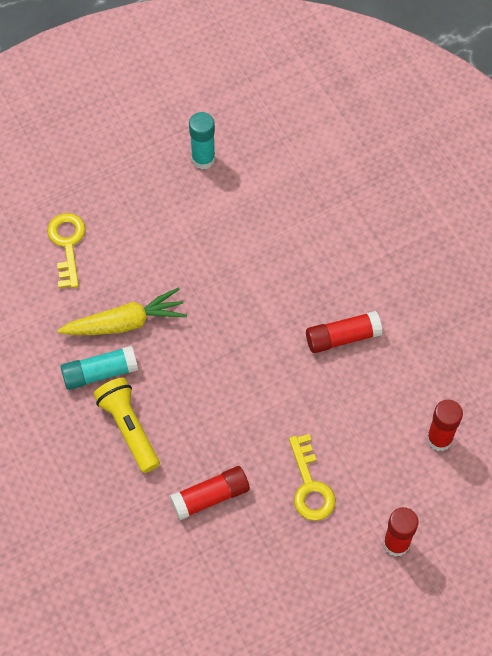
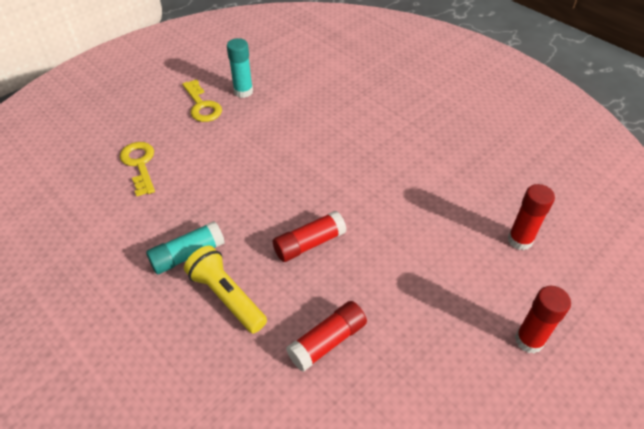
camera: 15 degrees left, 15 degrees down
(125, 323) = (204, 210): yellow carrot -> none
(310, 486) = (422, 307): yellow key -> yellow key (202, 105)
(342, 337) = (400, 183): red glue stick -> red glue stick (309, 244)

